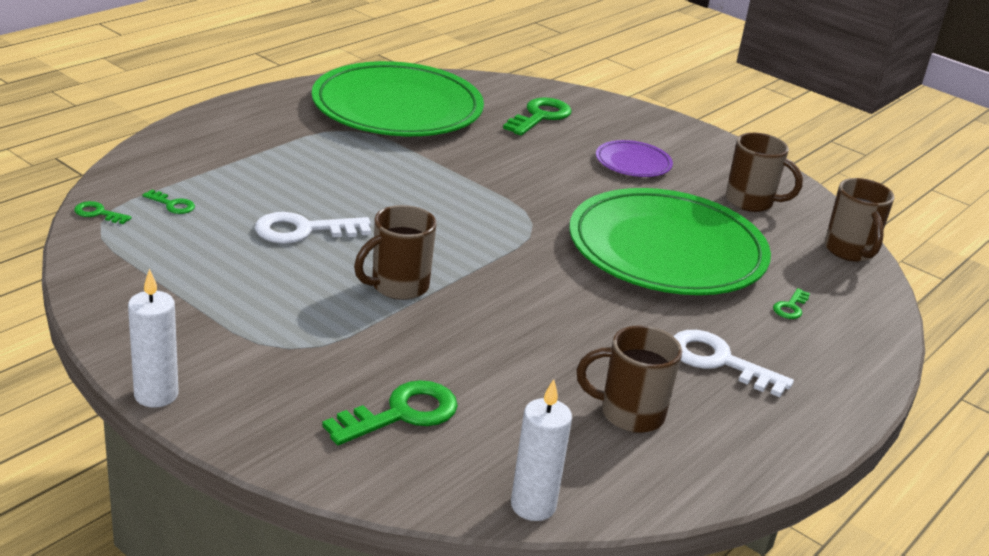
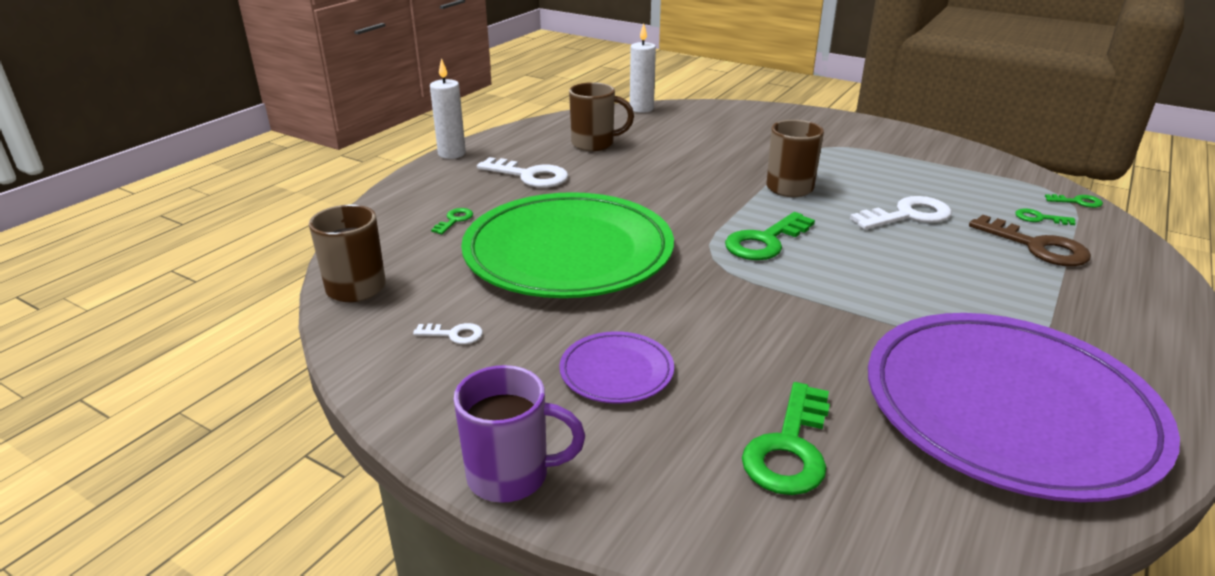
camera: 175 degrees right, 0 degrees up
(156, 395) = (870, 120): white candle -> white candle (452, 154)
(222, 182) = (1037, 246): none -> brown key
(397, 108) = (1008, 409): green plate -> purple plate
(402, 414) = (731, 129): green key -> green key (765, 241)
(695, 132) = (511, 476): none -> purple mug
(751, 202) = (454, 334): brown mug -> white key

